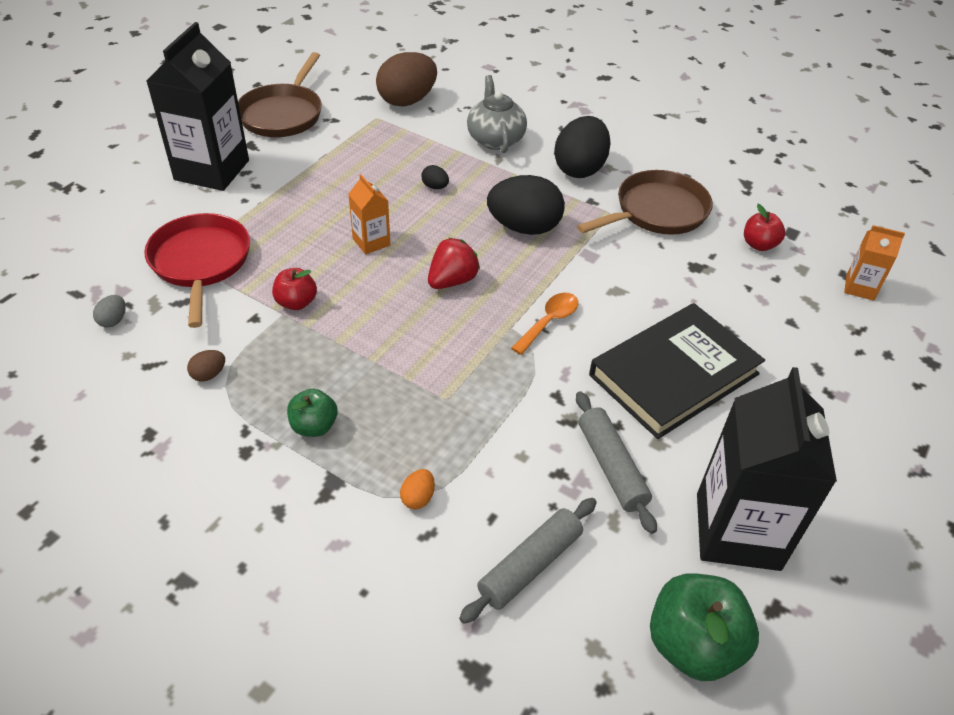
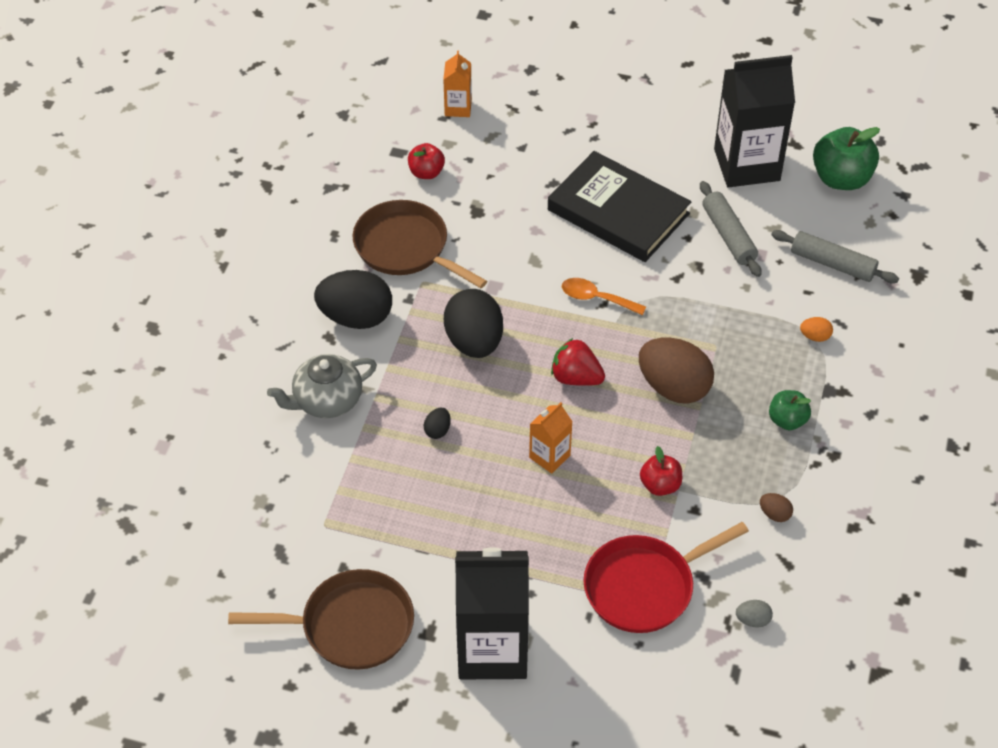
camera: 105 degrees left, 5 degrees up
(407, 101) = (274, 506): brown egg -> brown egg (673, 388)
(611, 467) = (728, 235): grey rolling pin -> grey rolling pin turned 75 degrees counterclockwise

